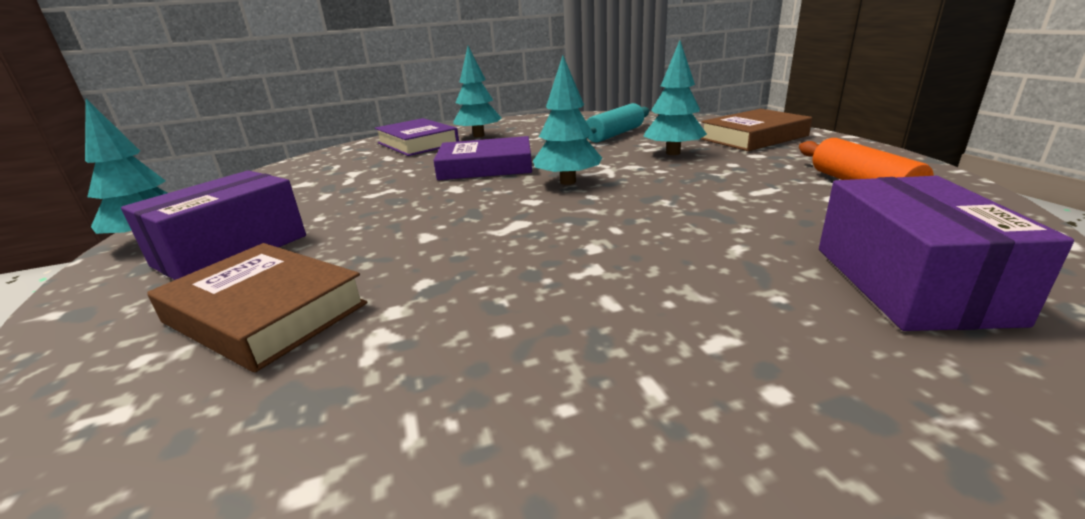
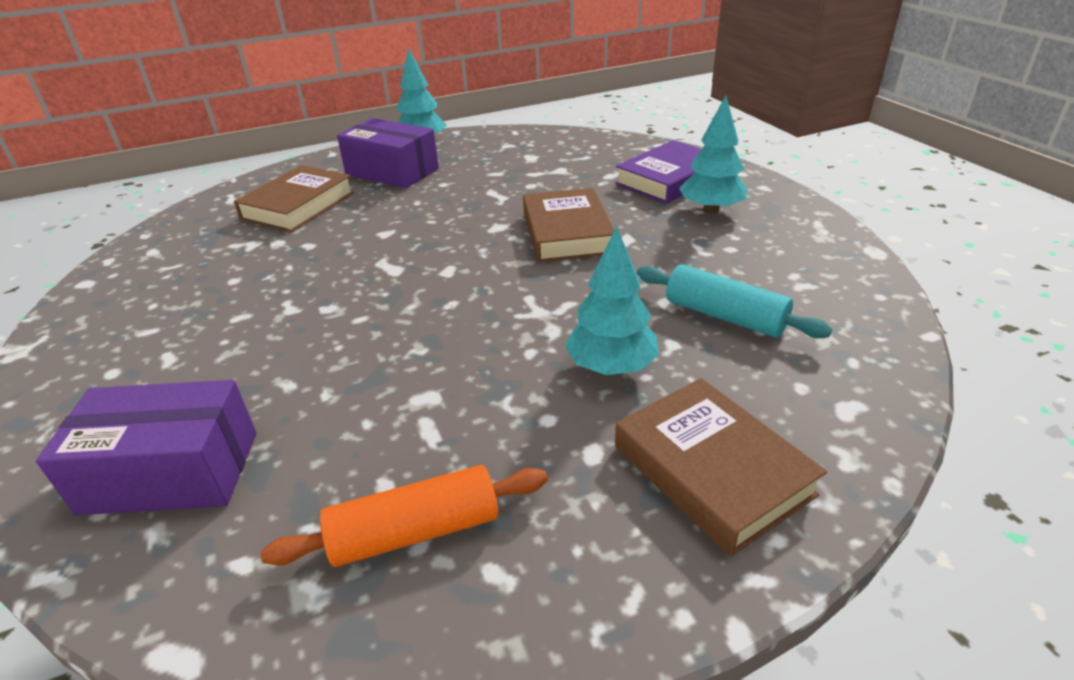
camera: 85 degrees right, 10 degrees up
(486, 166) = (567, 233): purple book -> brown book
(568, 182) = (499, 287): turquoise tree -> none

